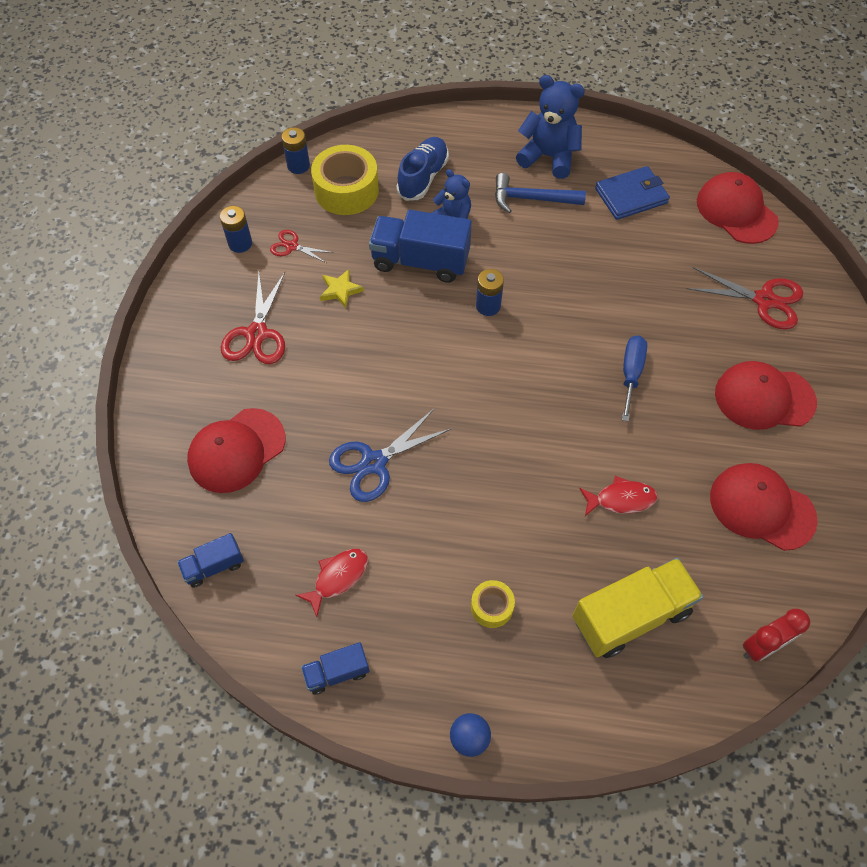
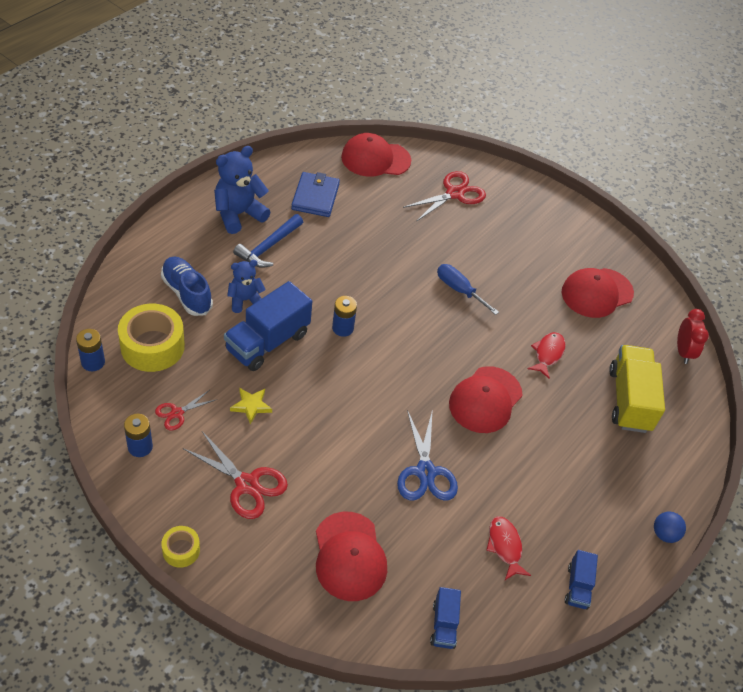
camera: 65 degrees left, 10 degrees down
(492, 607) = (581, 468): yellow tape -> yellow tape (181, 550)
(764, 398) = (524, 241): red cap -> red cap (485, 400)

